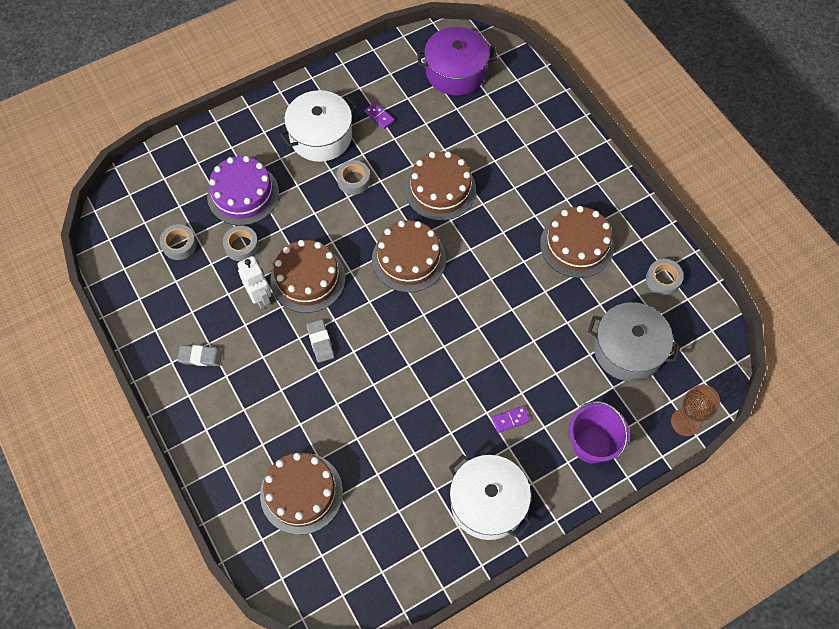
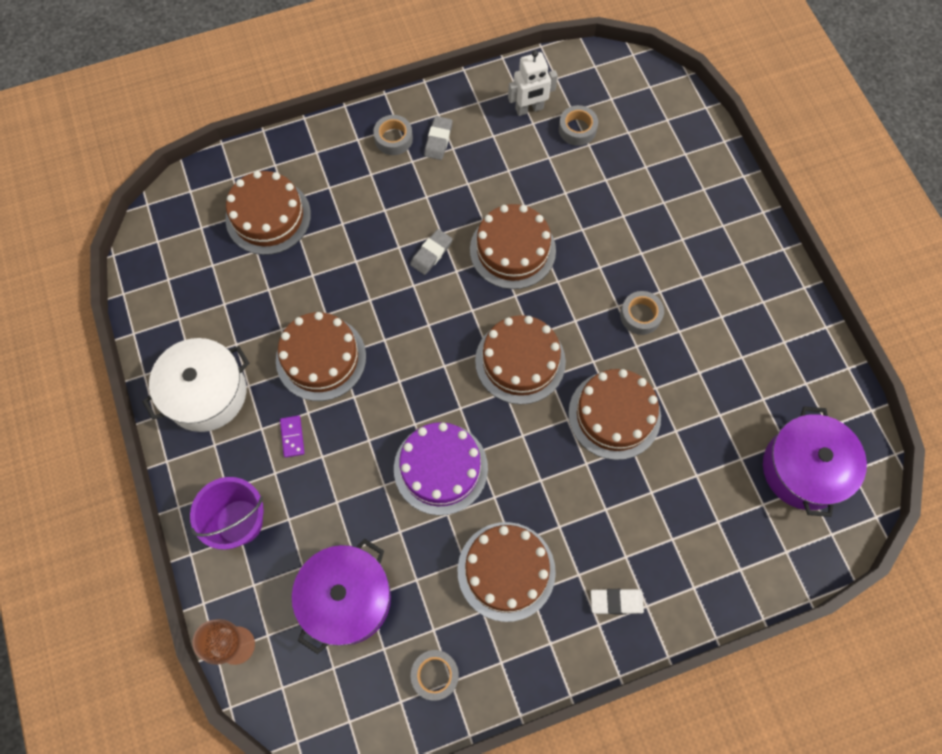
camera: 100 degrees right, 5 degrees up
(241, 246) = (566, 188): grey tape -> grey tape (393, 139)
(243, 194) = (635, 195): purple cake -> purple cake (440, 468)
(260, 297) = (498, 200): white robot -> white robot (529, 109)
(320, 342) = (431, 253): grey eraser -> grey eraser turned 45 degrees counterclockwise
(321, 136) = (710, 287): white pot -> none
(379, 116) = (735, 359): purple domino -> none
(435, 412) = (321, 358): none -> brown cake
(579, 174) = (616, 601): none -> white eraser
(628, 350) = (346, 599): grey pot -> purple pot

